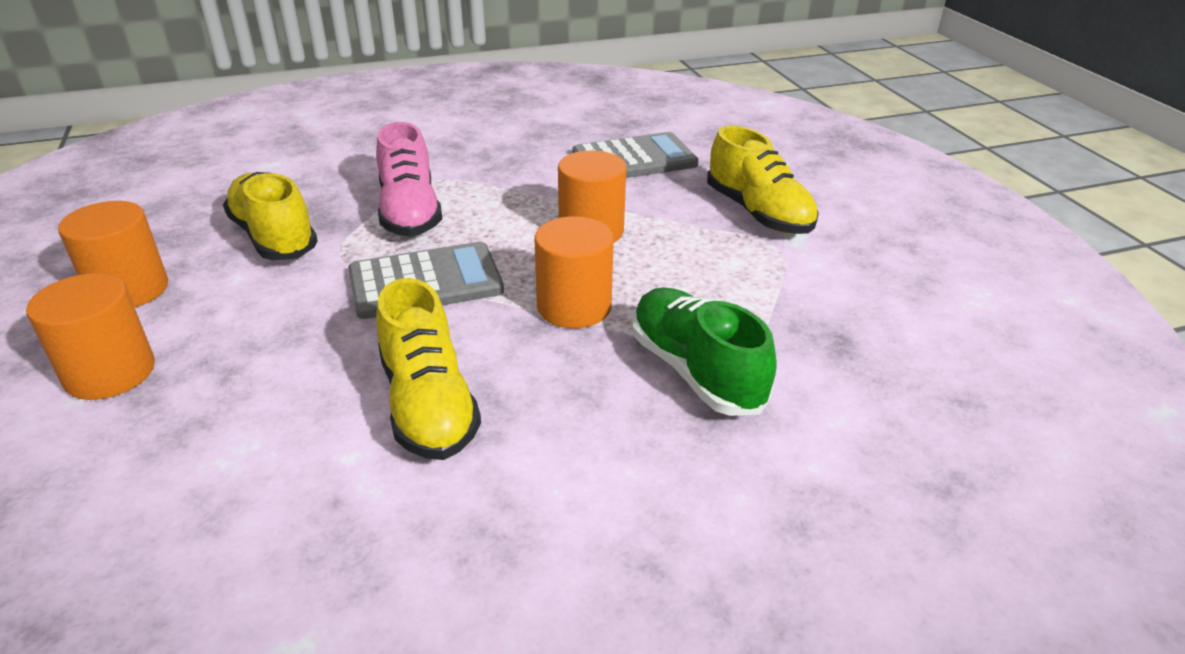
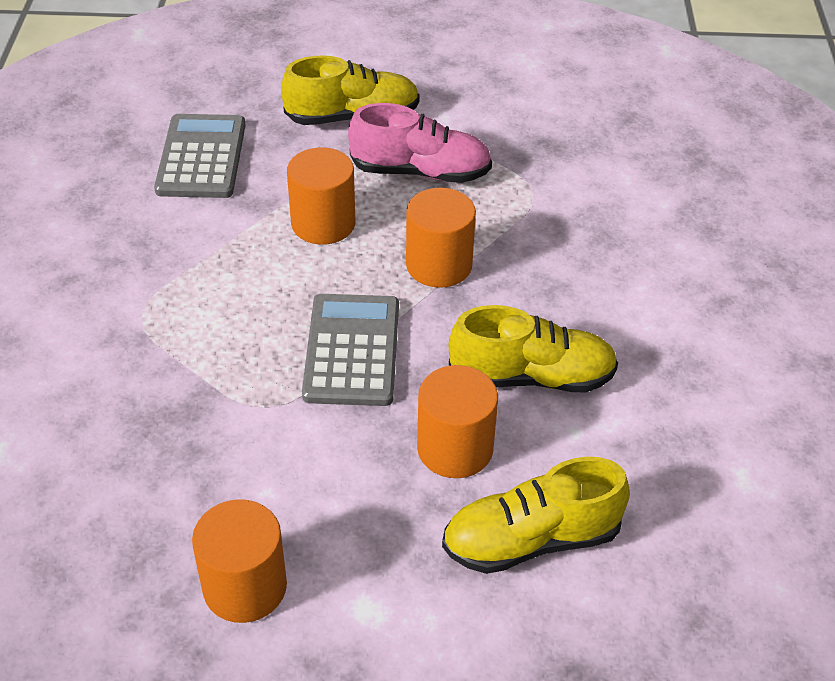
camera: 70 degrees left, 10 degrees up
(110, 373) = (397, 594): orange cylinder -> orange cylinder (455, 448)
(274, 237) = (197, 457): yellow shoe -> yellow shoe (531, 540)
(410, 212) = (209, 341): pink shoe -> pink shoe (420, 172)
(695, 371) = (550, 224): green shoe -> none

